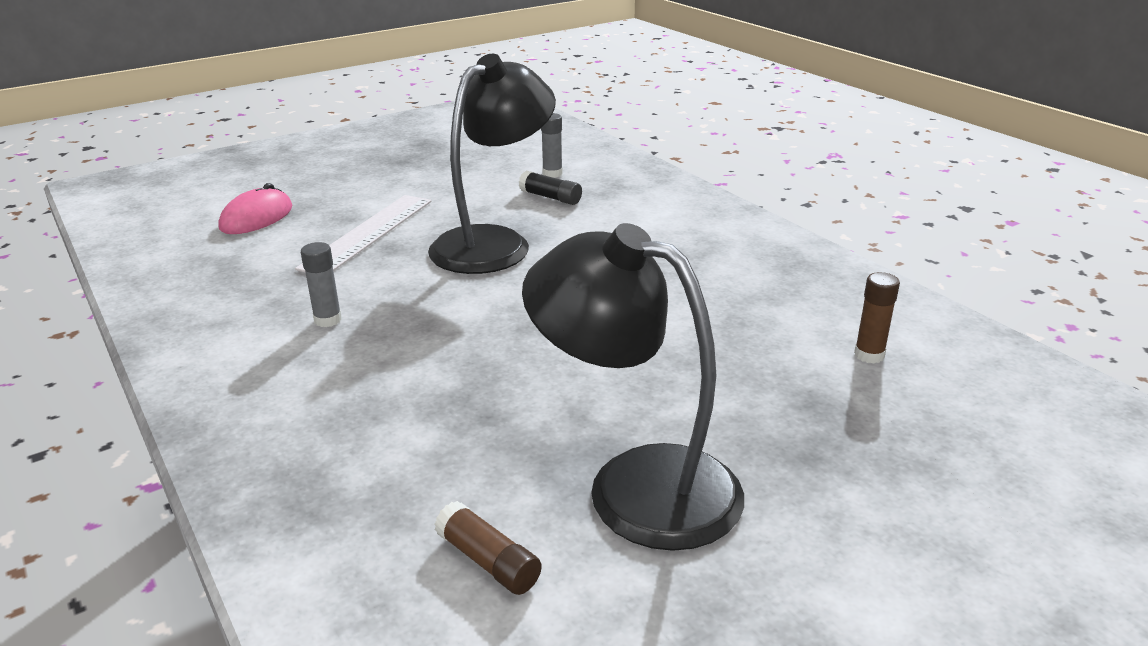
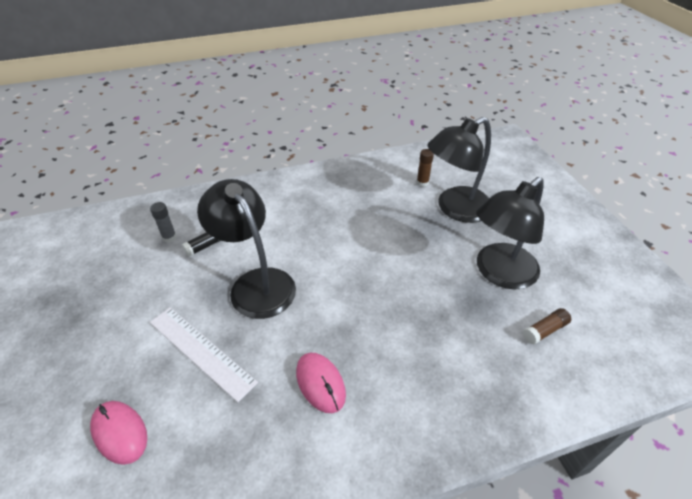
camera: 75 degrees left, 15 degrees up
(328, 320) = (320, 383): grey glue stick -> pink mouse
(813, 407) = (455, 209): none -> black lamp

